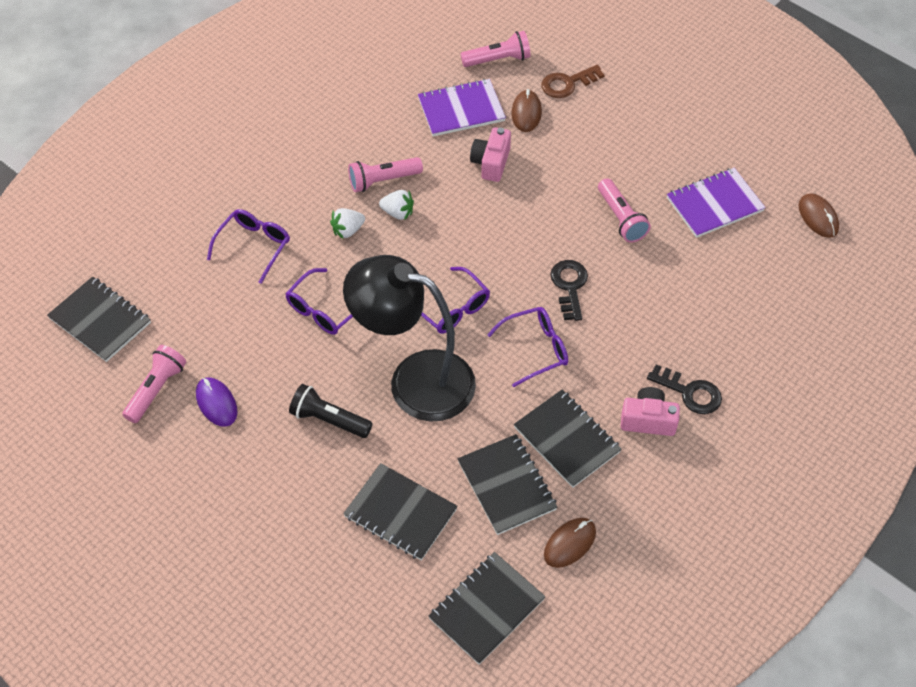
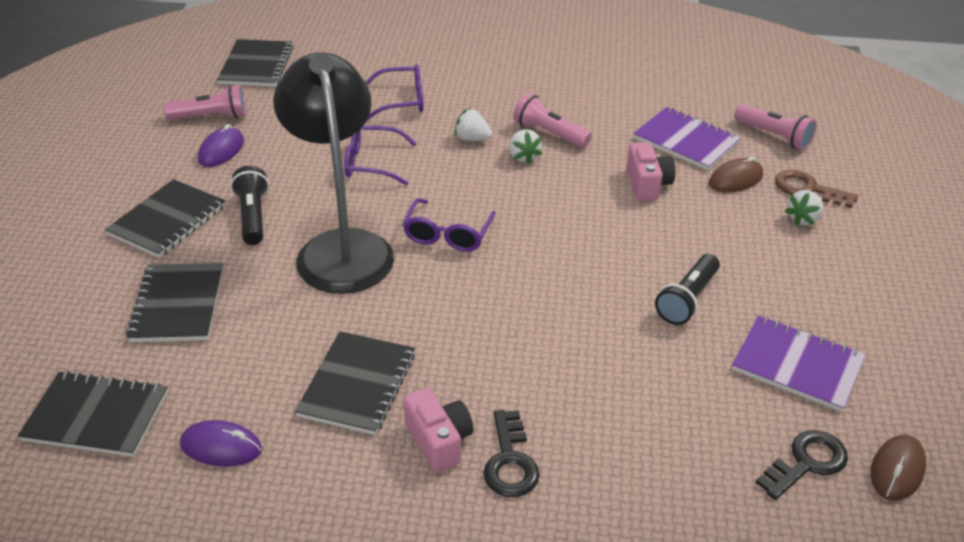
camera: 55 degrees right, 15 degrees down
(491, 163) = (647, 184): pink camera -> pink camera turned 105 degrees clockwise
(506, 485) = (263, 364): black notebook -> black notebook (167, 220)
(535, 349) = (453, 310): purple glasses -> none
(569, 286) = (557, 300): black key -> black key (807, 463)
(569, 543) = (221, 447): brown mouse -> purple mouse
(594, 108) = (803, 219): none -> white strawberry
(621, 218) = (687, 300): pink flashlight -> black flashlight

